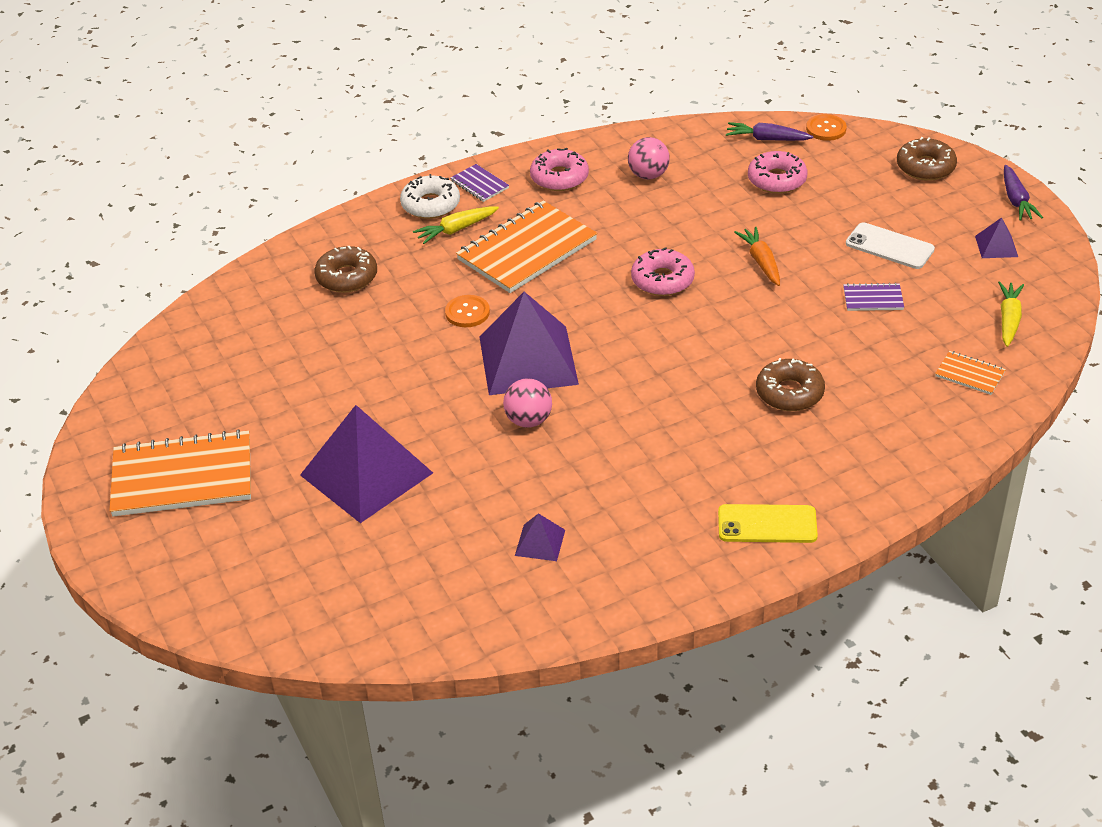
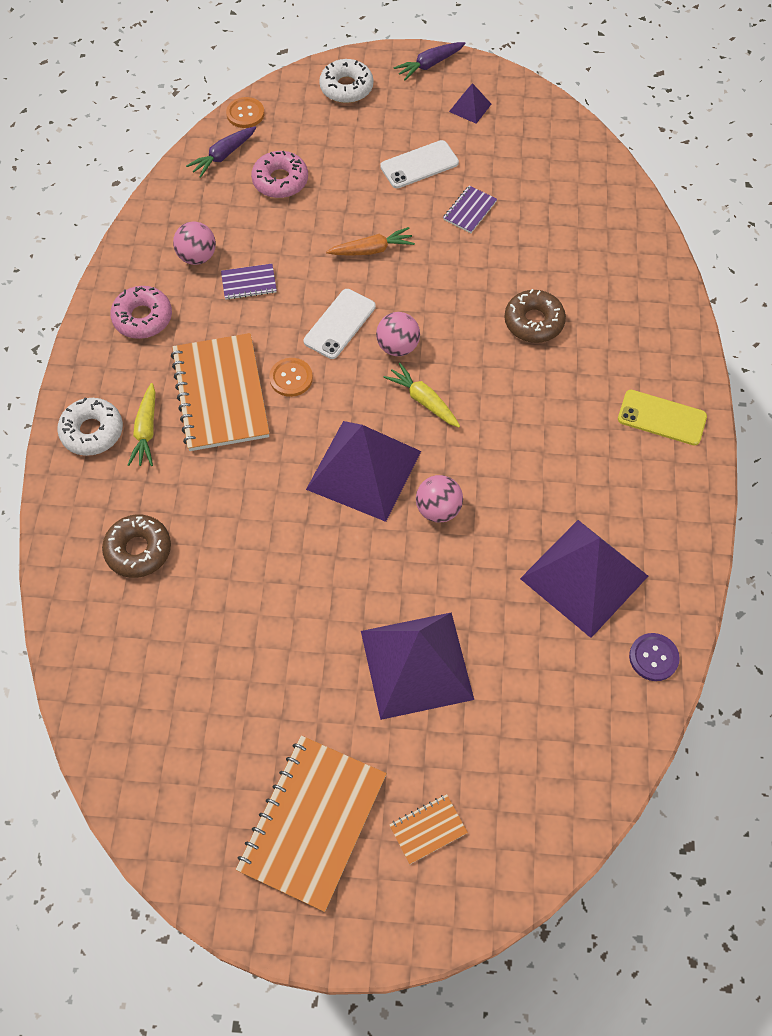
camera: 60 degrees left, 20 degrees up
(467, 312) = (267, 481): orange button -> orange button (291, 378)
(479, 184) = (97, 380): purple notebook -> purple notebook (249, 283)
(494, 624) = (653, 657): none -> purple button
(540, 542) = (584, 577): purple pyramid -> purple pyramid, size x2.32
(662, 280) = (340, 324): pink donut -> white phone
(673, 323) = (397, 346): none -> pink ball
(761, 262) = (371, 250): orange carrot -> orange carrot turned 150 degrees clockwise
(767, 524) = (661, 418): yellow phone -> yellow phone turned 75 degrees clockwise
(925, 167) = (346, 88): brown donut -> white donut
(969, 374) = (592, 208): orange notebook -> orange notebook (428, 829)
(1008, 320) = (553, 151): yellow carrot -> yellow carrot (423, 400)
(1016, 200) = (429, 65): purple carrot -> purple carrot turned 120 degrees clockwise

